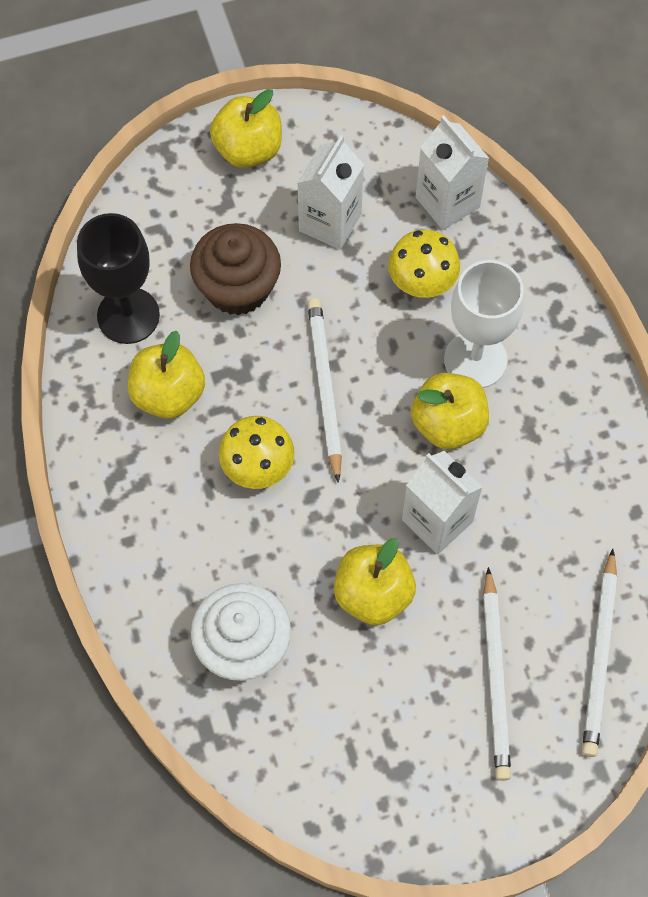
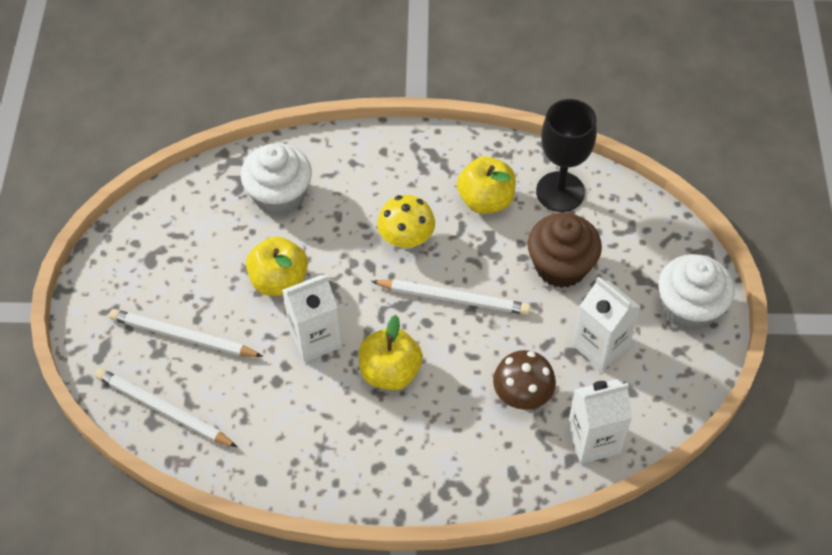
camera: 110 degrees right, 10 degrees down
(248, 149) = (689, 308): yellow apple -> white cupcake
(422, 282) = (522, 395): yellow mushroom -> brown mushroom
(475, 360) = (438, 410): white goblet -> none

